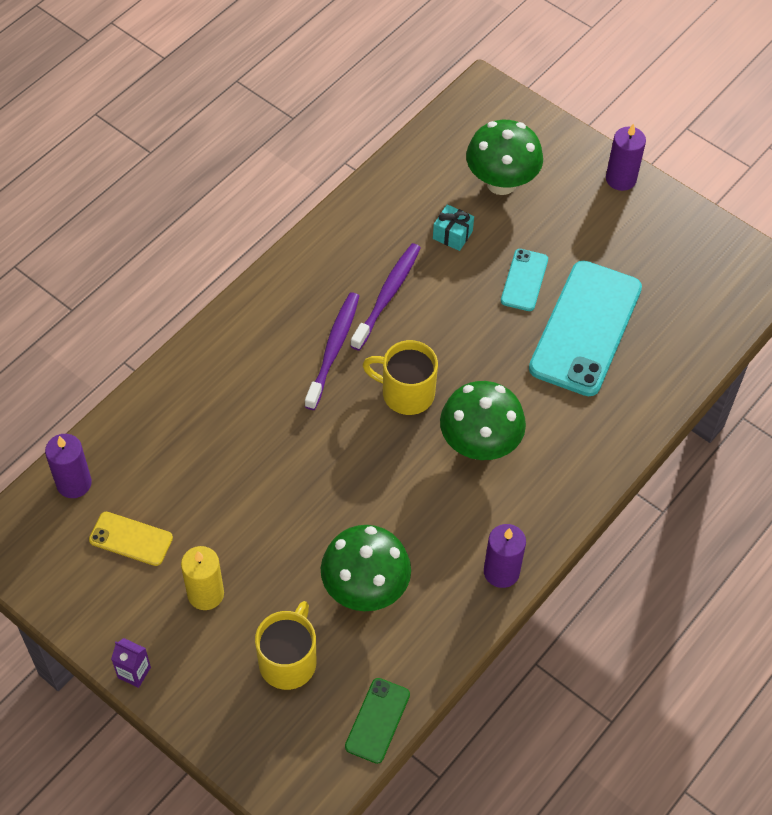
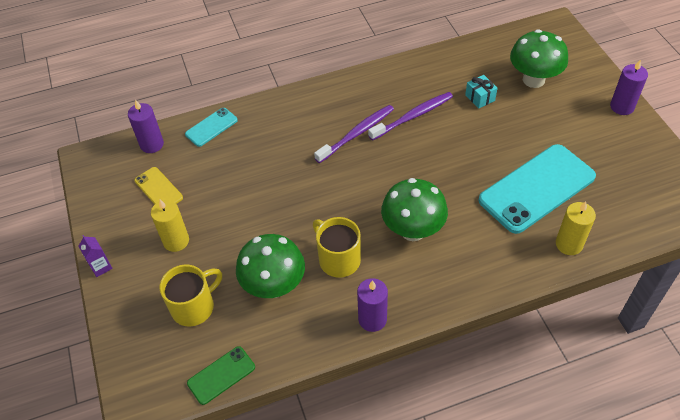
camera: 35 degrees right, 5 degrees down
(406, 393) = (385, 178): yellow mug -> yellow mug (338, 259)
(524, 280) = (511, 142): turquoise phone -> turquoise phone (211, 127)
(656, 382) = (569, 244): none -> yellow candle

